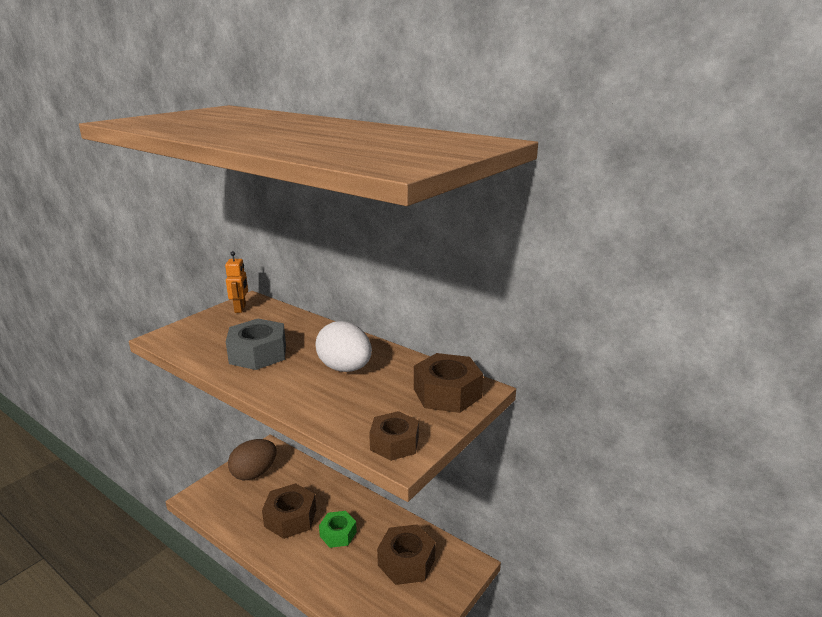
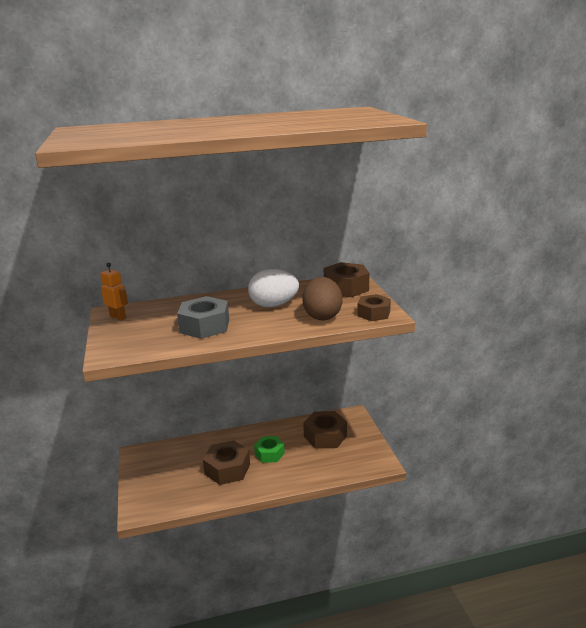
camera: 50 degrees left, 0 degrees up
(254, 473) = (155, 470): brown egg -> brown egg (322, 316)

